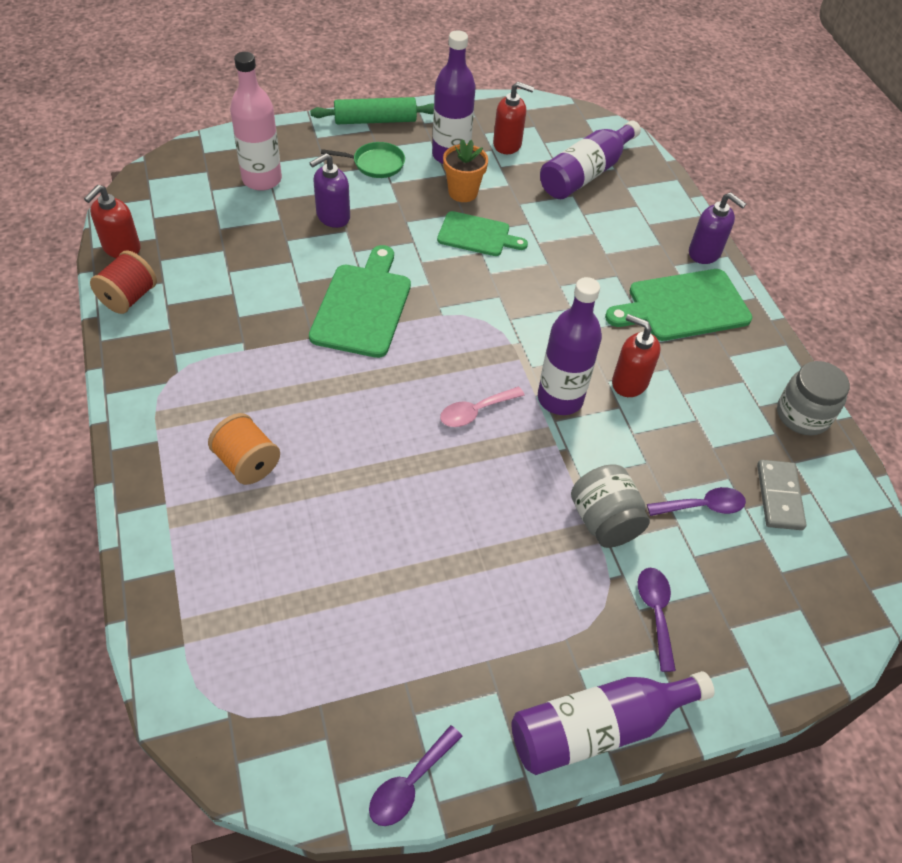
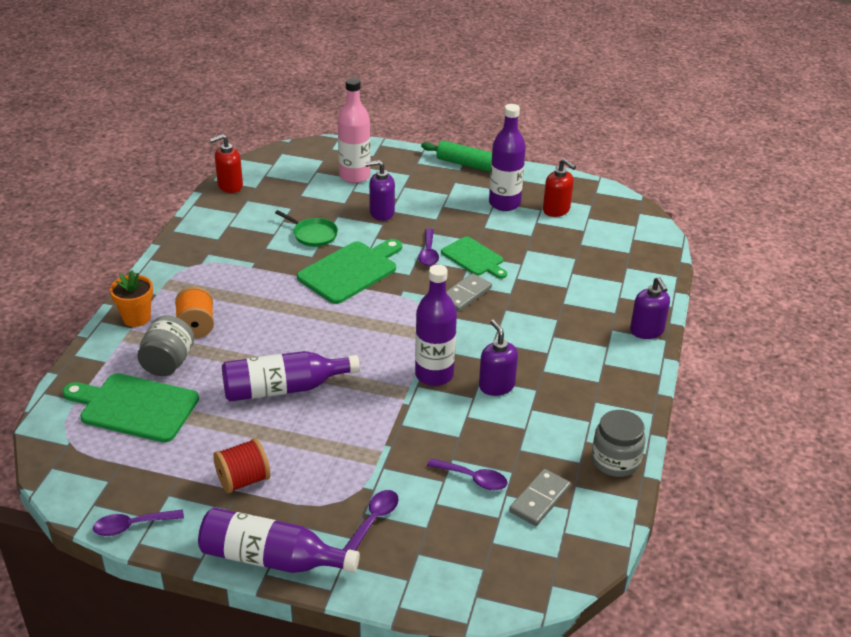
camera: 35 degrees right, 15 degrees down
(129, 298) = (209, 214): red spool -> red spool (243, 480)
(376, 164) = (443, 191): green pan -> green pan (313, 235)
(426, 248) = (428, 253): none -> purple spoon
(463, 192) = (490, 229): orange flower pot -> orange flower pot (136, 318)
(475, 412) = (366, 358): pink spoon -> none
(506, 285) = (465, 295): none -> grey domino
(586, 174) = (601, 248): purple bottle -> purple bottle (283, 388)
(604, 521) = (392, 455): grey jar -> grey jar (168, 363)
(629, 382) = (496, 386): red soap dispenser -> purple soap dispenser
(683, 306) = (591, 357): green cutting board -> green cutting board (135, 407)

